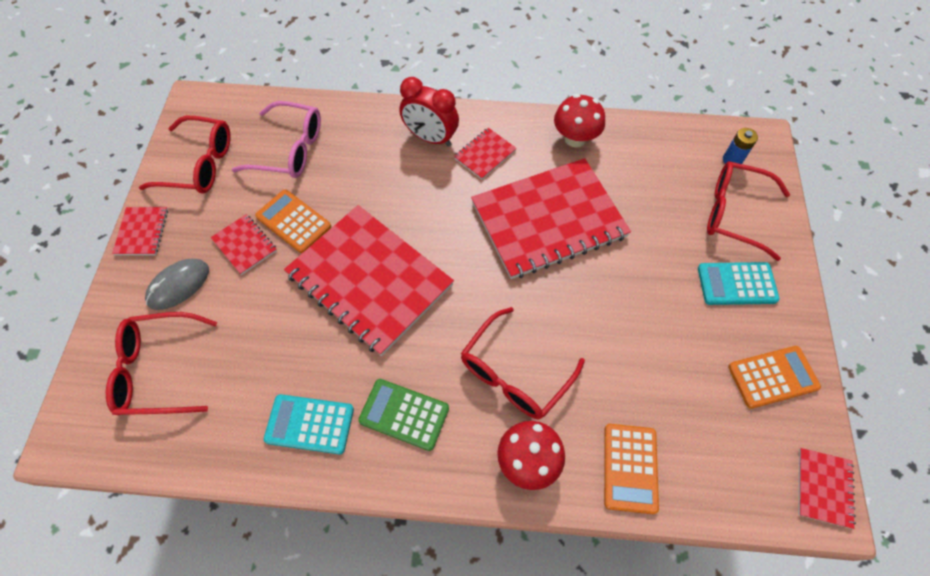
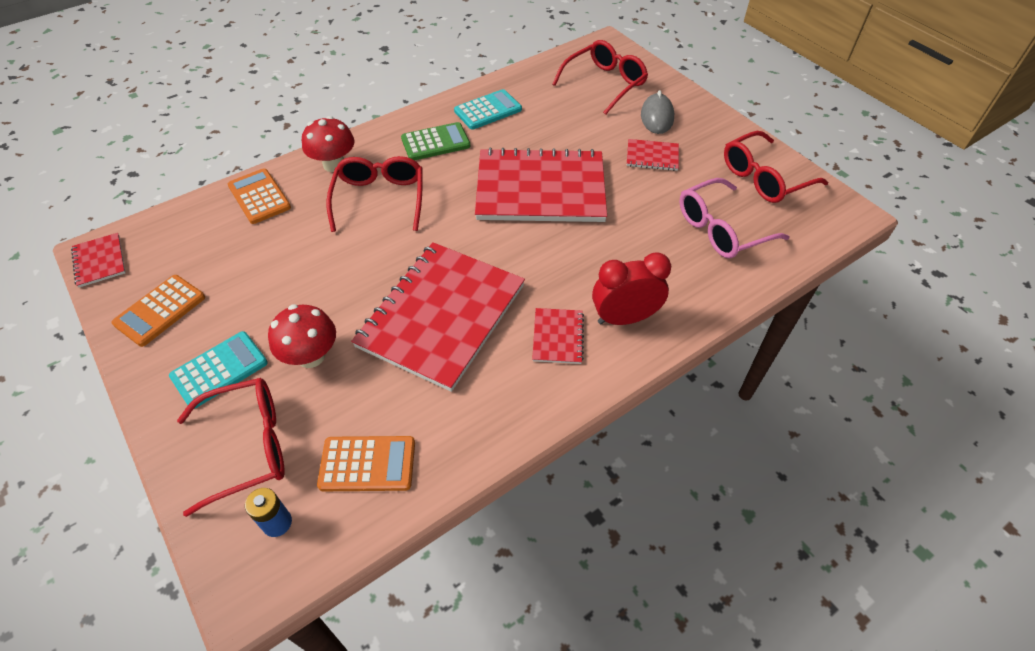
camera: 140 degrees right, 10 degrees down
(142, 232) = (726, 124): red notebook -> none
(293, 221) = (642, 188): orange calculator -> orange calculator (367, 464)
(575, 139) = (483, 419): red mushroom -> red mushroom (311, 356)

